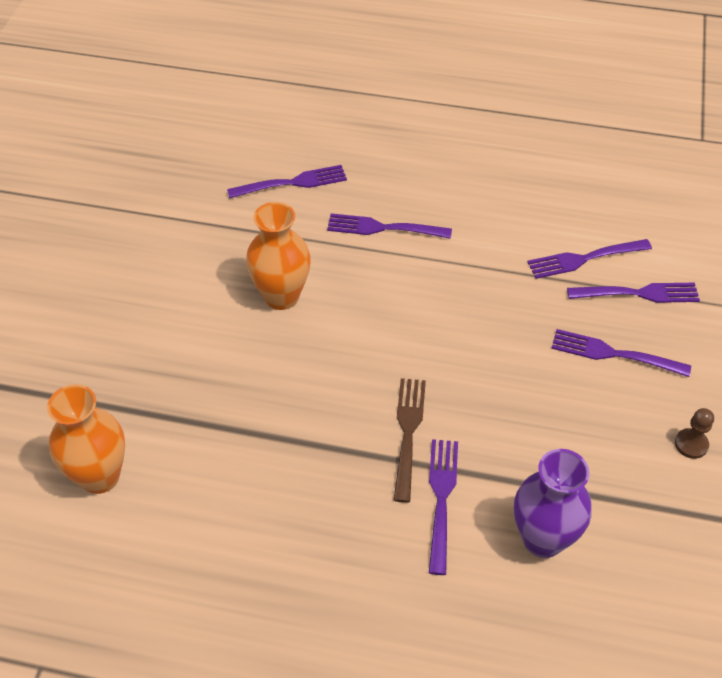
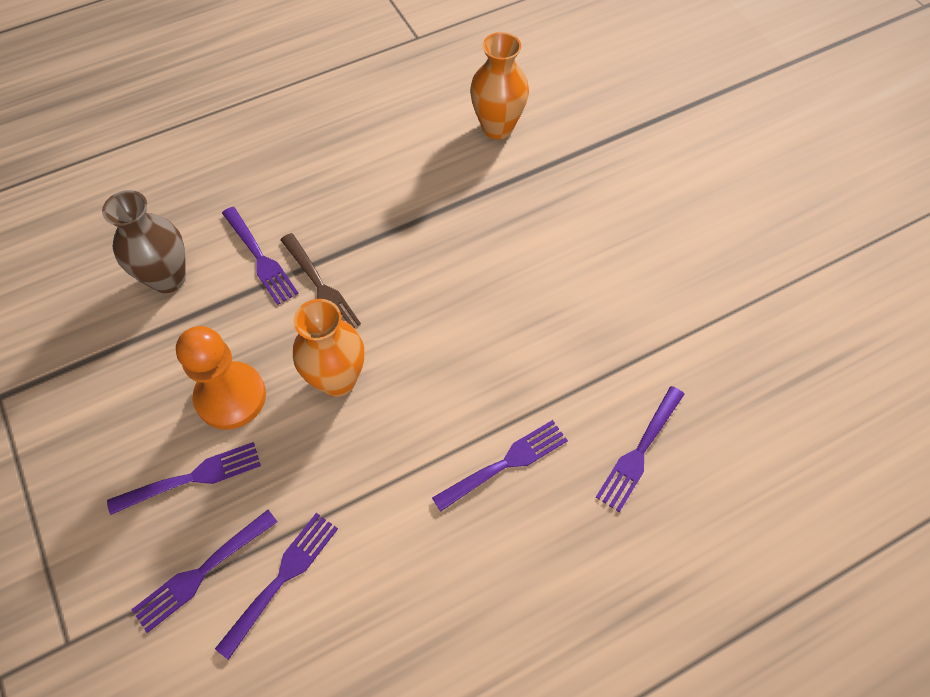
camera: 140 degrees right, 10 degrees up
(281, 296) = (521, 326): orange vase -> orange vase (337, 380)
(543, 539) = (168, 278): purple vase -> brown vase
(548, 392) = (231, 397): none -> orange pawn
(691, 444) = (81, 432): brown pawn -> none

